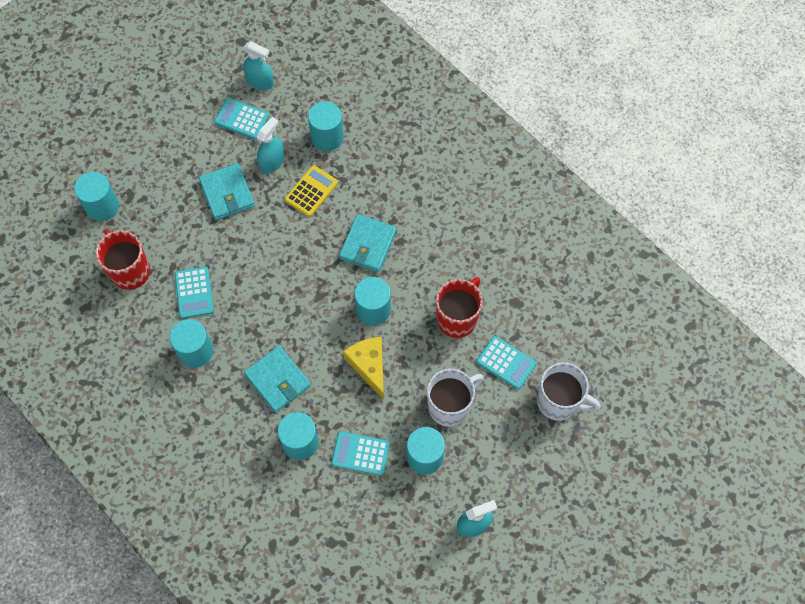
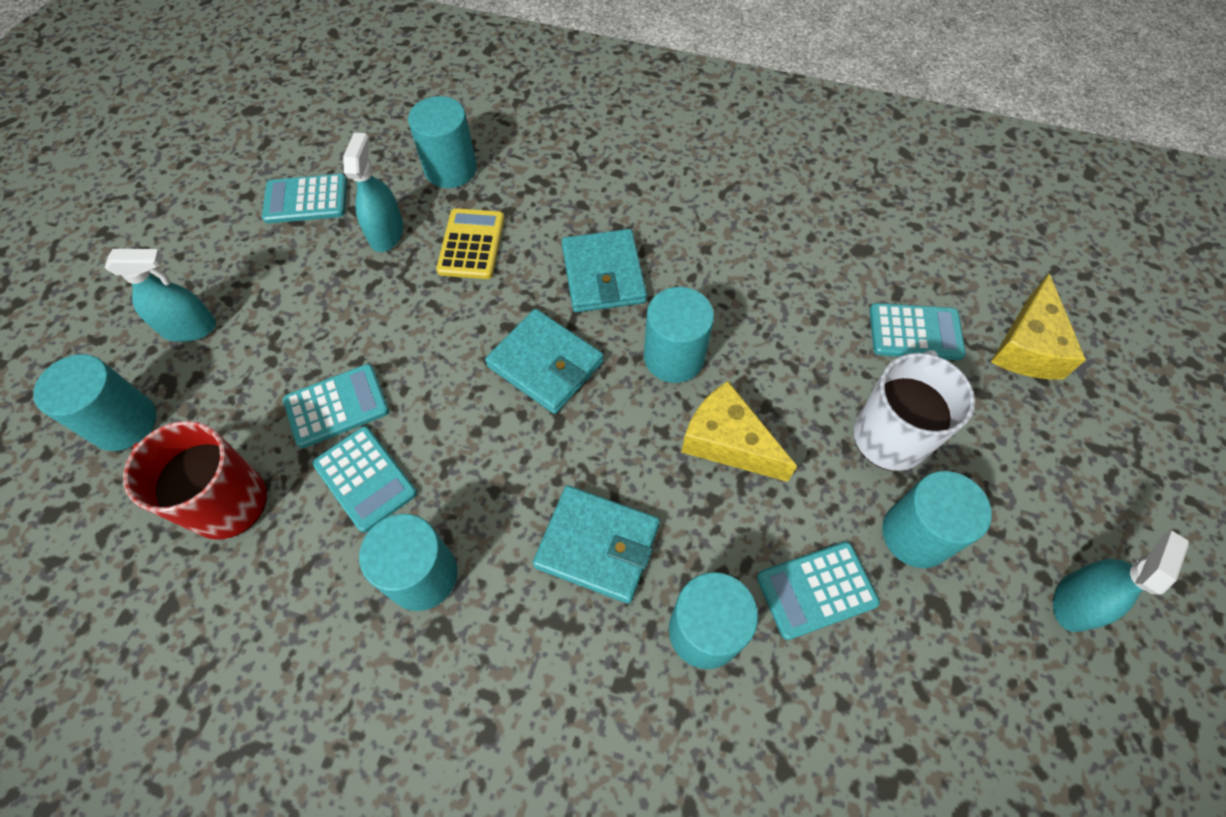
camera: 30 degrees left, 5 degrees down
(199, 249) = (337, 406): none -> turquoise calculator
(227, 193) = (339, 305): turquoise wallet -> turquoise wallet (545, 364)
(260, 81) = (307, 144): turquoise spray bottle -> turquoise spray bottle (189, 328)
(457, 318) = (802, 308): red mug -> none
(559, 402) = (1027, 346): white mug -> yellow cheese

